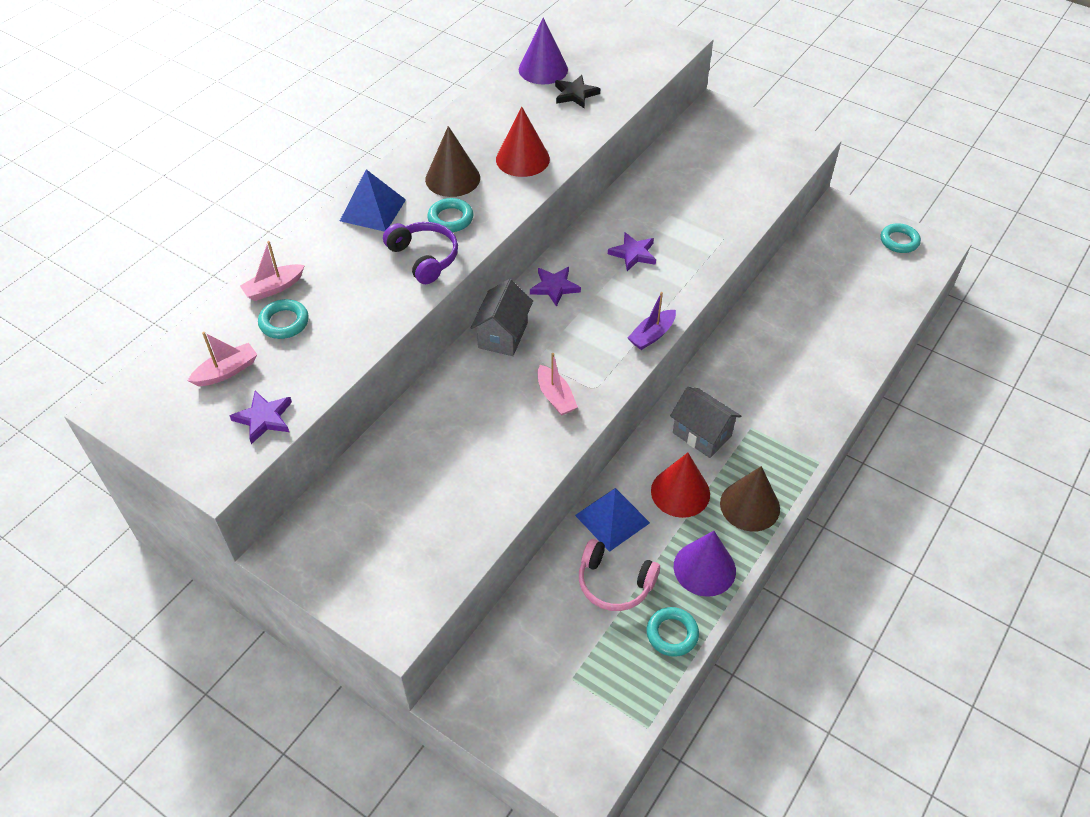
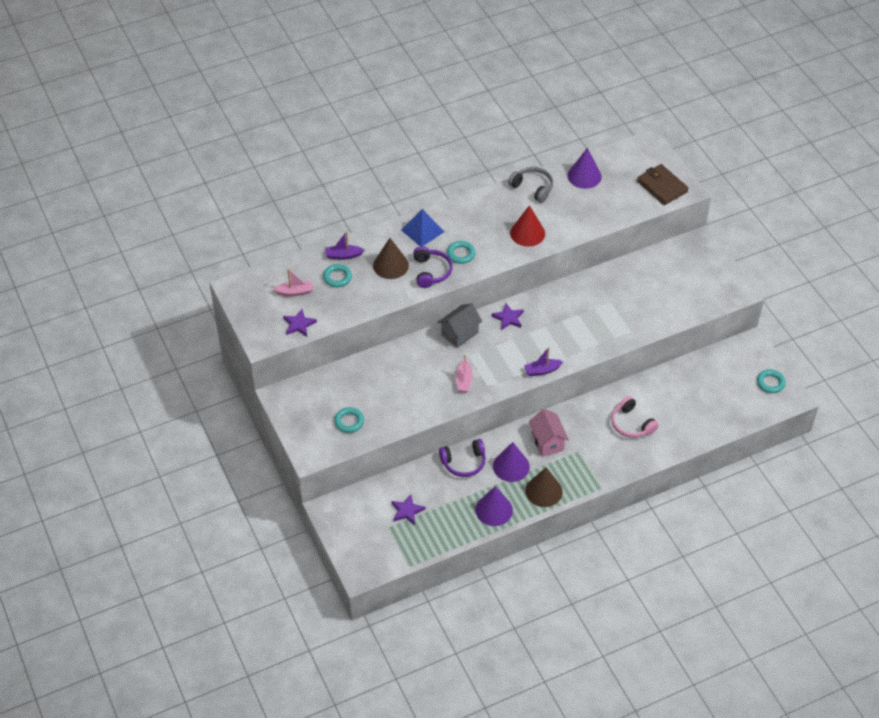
camera: 30 degrees right, 0 degrees up
(274, 288) = (343, 255): pink boat -> purple boat
(452, 178) = (479, 229): brown cone -> brown cone (390, 265)
(487, 105) = (532, 188): none -> grey headphones
(575, 94) = (591, 202): black star -> none
(612, 519) = (464, 462): blue pyramid -> purple headphones
(614, 583) = (441, 494): pink headphones -> pink headphones (631, 424)
(633, 254) = (569, 317): purple star -> purple star (407, 511)
(647, 48) = (662, 187): none -> brown wallet
(672, 634) = (452, 532): turquoise ring -> turquoise ring (349, 421)
(680, 492) = (511, 466): red cone -> purple cone
(702, 434) = (547, 442): grey house -> pink house

